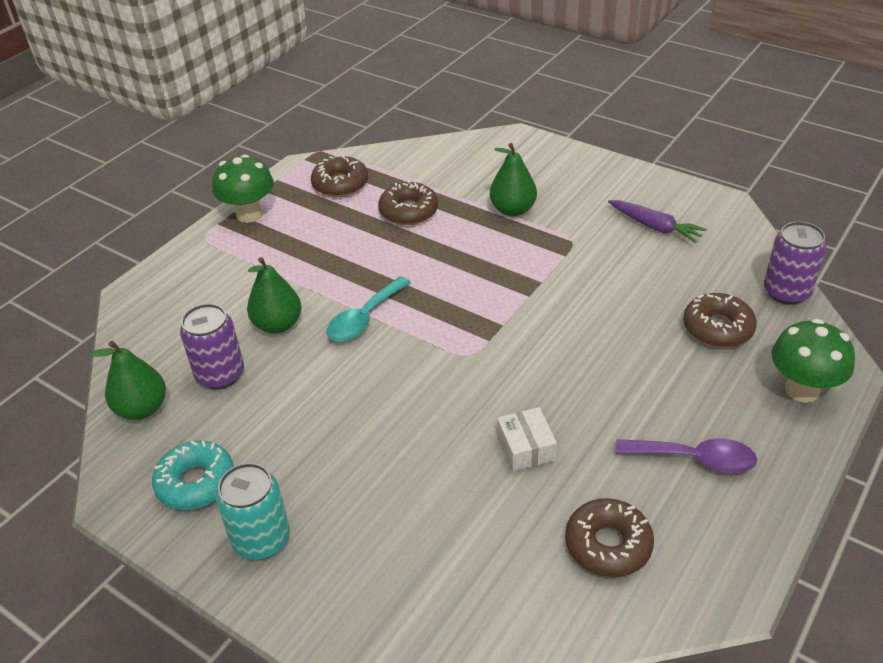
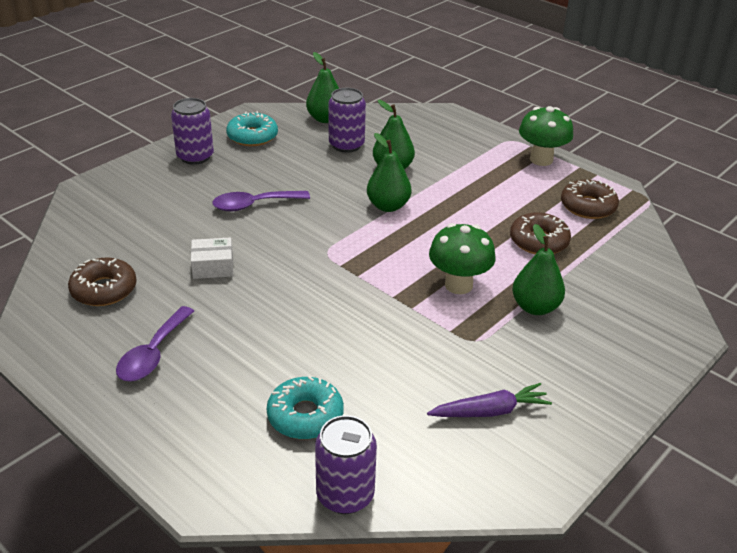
camera: 95 degrees right, 5 degrees down
(261, 539) = (195, 157): turquoise can -> purple can
(364, 318) = (388, 206): turquoise spoon -> green pear
(384, 439) = (254, 205): none -> purple spoon
(655, 227) = (490, 411): purple carrot -> purple carrot turned 150 degrees counterclockwise
(717, 328) = (305, 416): brown donut -> turquoise donut
(802, 390) = (194, 453): green mushroom -> green mushroom (458, 285)

